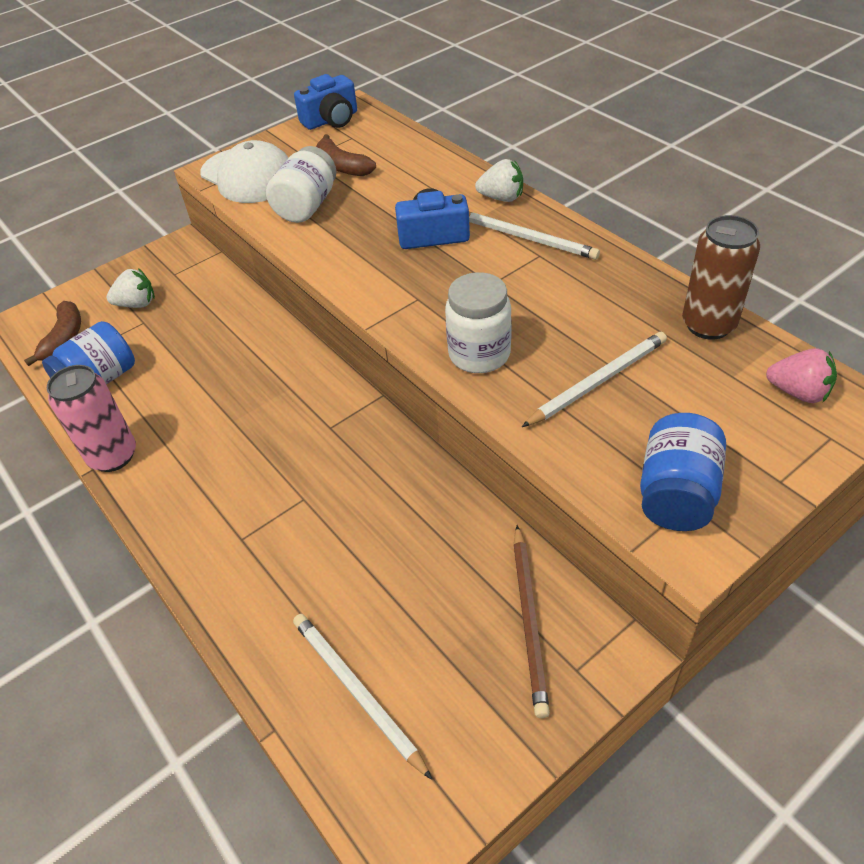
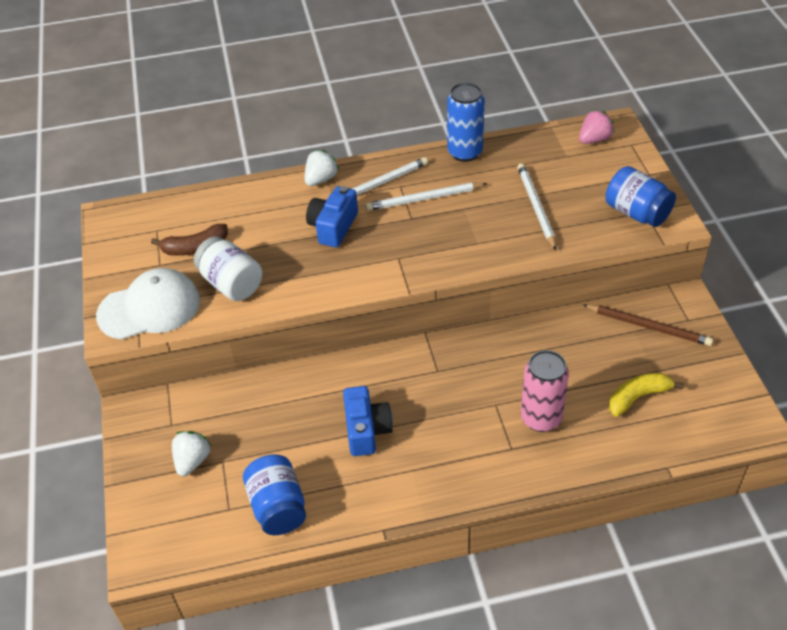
camera: 65 degrees left, 0 degrees up
(64, 339) = (198, 526): brown banana -> none
(113, 456) = (378, 512): pink can -> pink can (541, 418)
(331, 120) = (115, 234): blue camera -> blue camera (366, 430)
(357, 692) = (660, 419): white pencil -> white pencil (424, 199)
(386, 650) = (638, 397): none -> yellow banana
(479, 354) = (477, 248): white jar -> none
(647, 282) = (465, 152): none -> blue can
(708, 325) = (520, 146): brown can -> none

